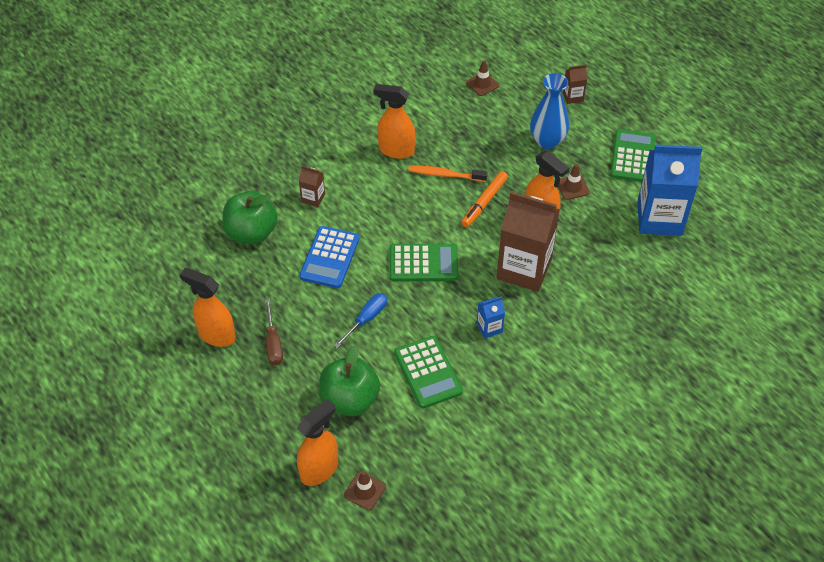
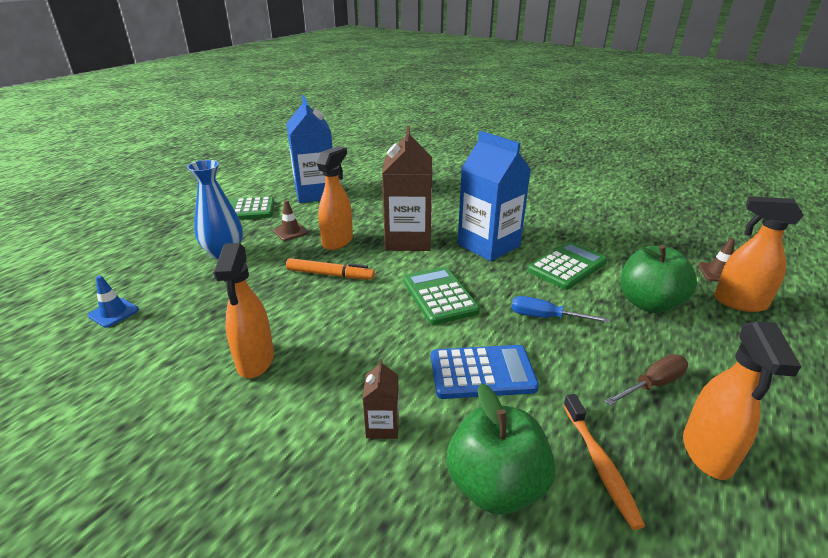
camera: 110 degrees left, 20 degrees down
(445, 175) = (294, 309): orange toothbrush -> orange toothbrush (600, 465)
(482, 84) = (113, 313): brown traffic cone -> blue traffic cone
(489, 328) = (488, 245): blue carton -> blue carton, size x2.30
(573, 97) = (149, 249): brown carton -> none

